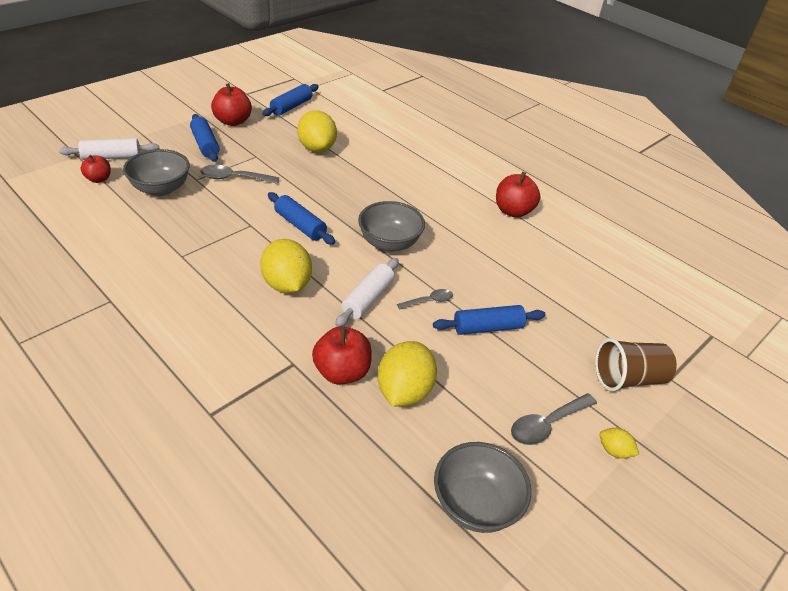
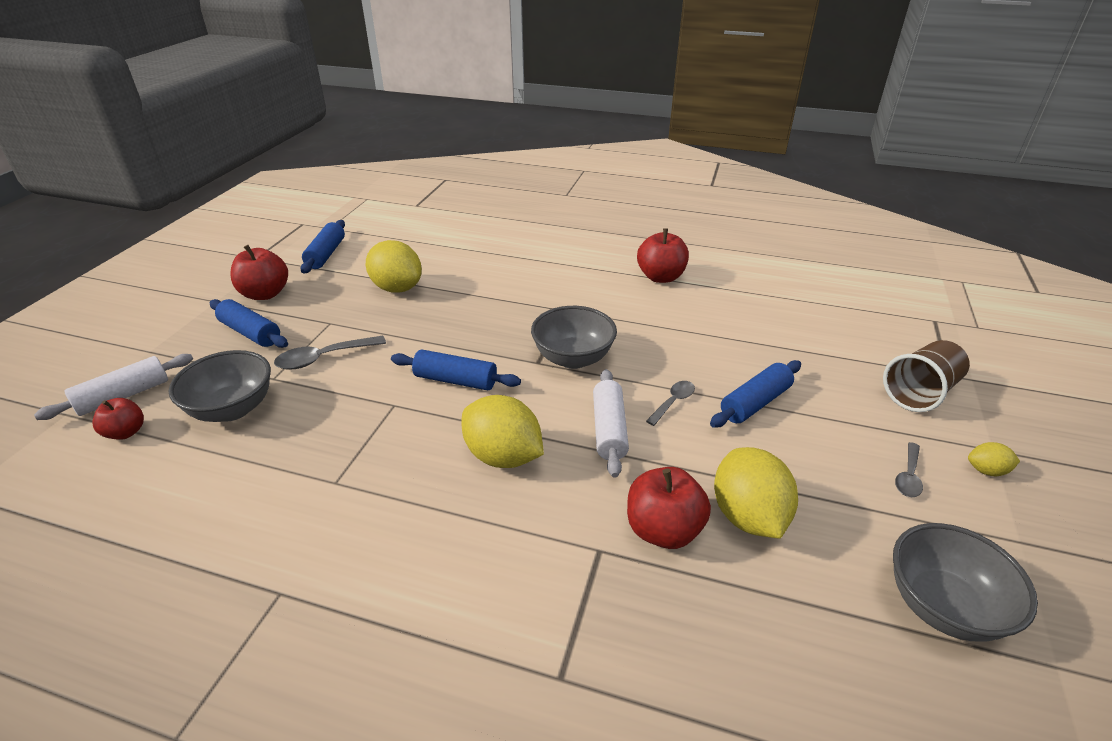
camera: 25 degrees left, 5 degrees down
(547, 425) = (908, 476): grey spoon -> grey spoon, size x0.64

